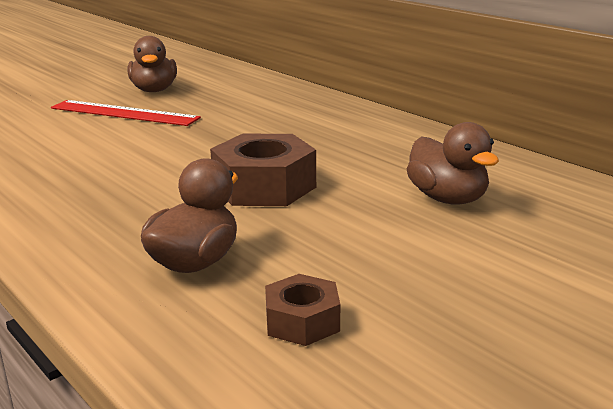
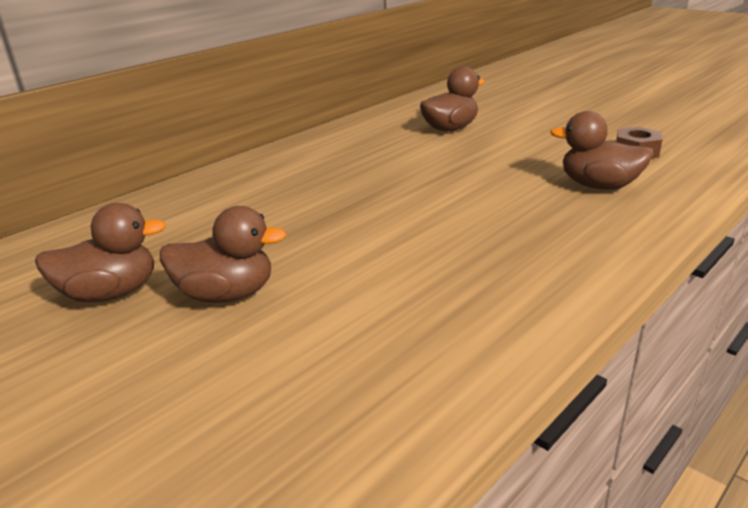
camera: 95 degrees left, 5 degrees up
(124, 113) = (226, 294): red ruler -> brown duck
(264, 186) = (454, 180): brown nut -> none

